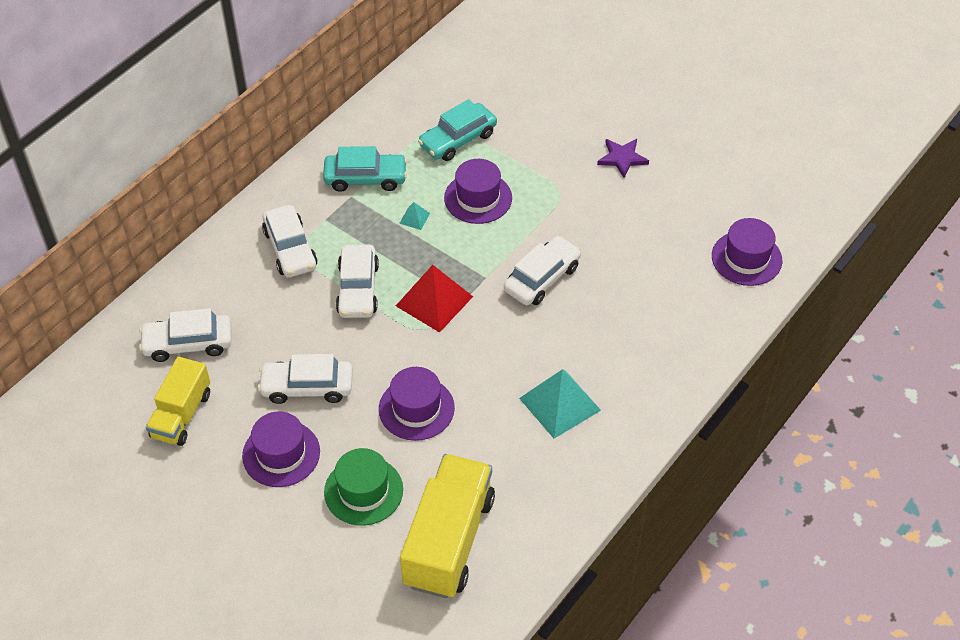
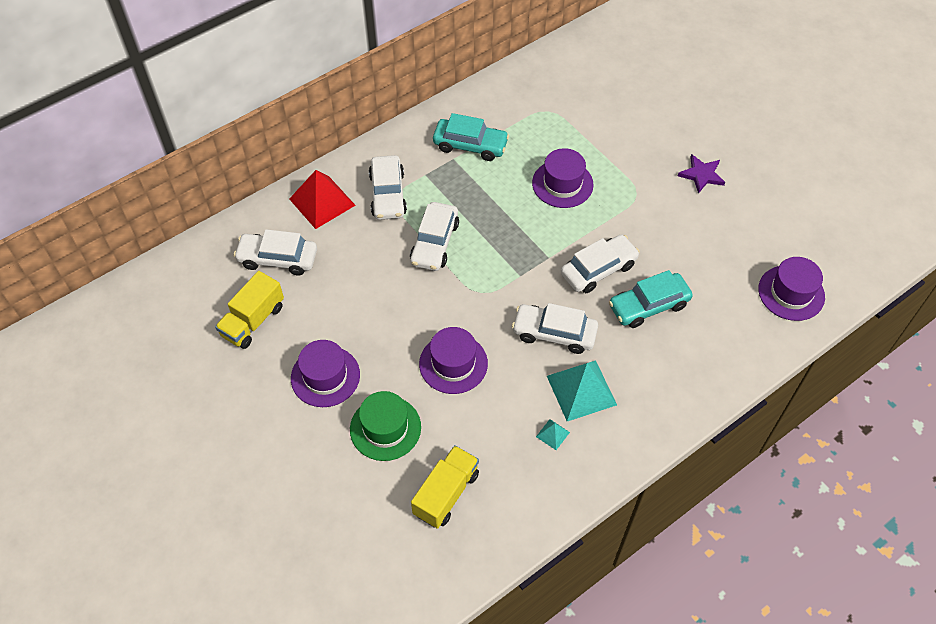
camera: 15 degrees right, 5 degrees up
(307, 387) = (365, 321): white car -> white car (554, 333)
(414, 218) = (502, 190): turquoise pyramid -> turquoise pyramid (552, 434)
(434, 301) = (497, 268): red pyramid -> red pyramid (322, 202)
(449, 541) = (446, 494): yellow truck -> yellow truck, size x0.63
(458, 139) = (560, 127): turquoise car -> turquoise car (648, 306)

